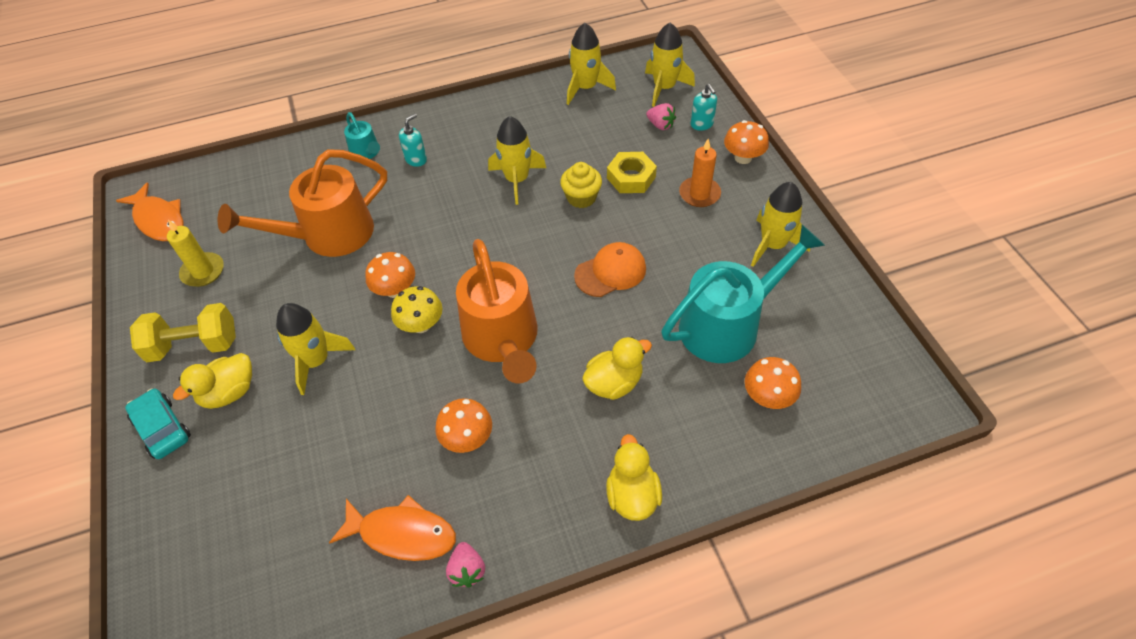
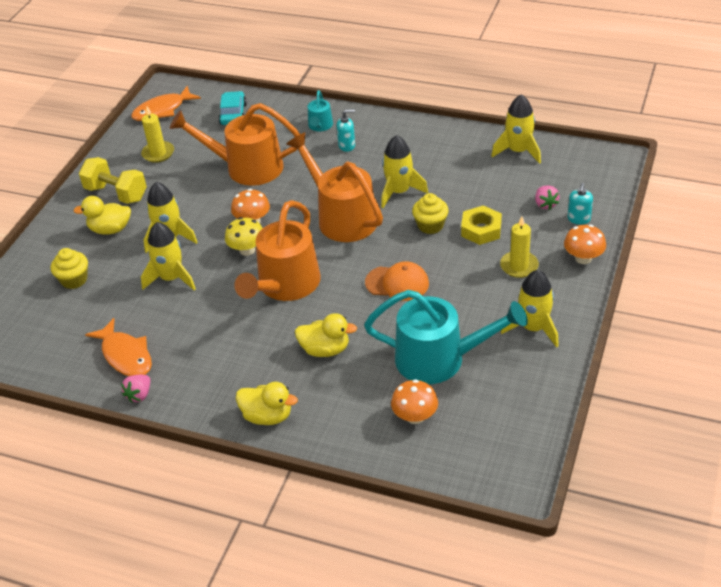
camera: 40 degrees right, 10 degrees down
(159, 220) = (162, 110): orange fish -> orange fish turned 60 degrees clockwise
(162, 428) = (62, 229): turquoise car -> turquoise car (233, 114)
(241, 482) = (74, 280): none -> yellow cupcake
(467, 438) = (208, 328): orange mushroom -> none
(486, 235) = (342, 217): none -> orange watering can
(632, 495) = (267, 416): yellow duck -> yellow duck turned 75 degrees clockwise
(664, 88) = (580, 179): yellow rocket -> yellow rocket (171, 278)
(699, 194) = (519, 266): orange candle -> yellow candle

